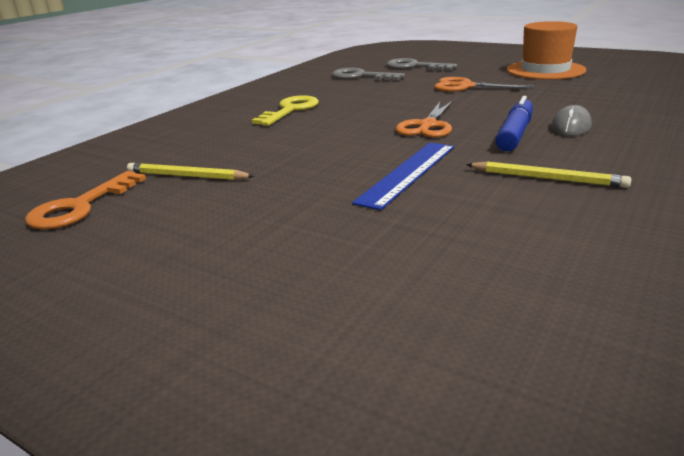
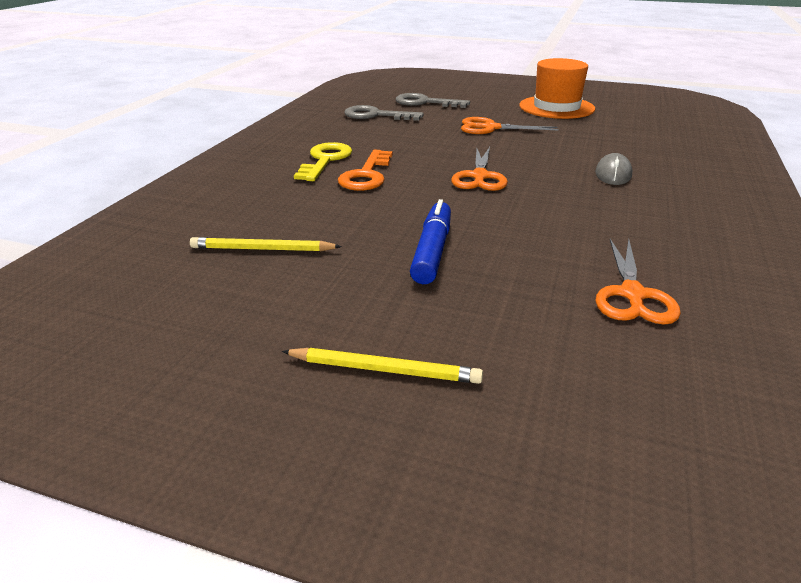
camera: 15 degrees left, 5 degrees up
(81, 206) = (163, 295): orange key -> orange key (366, 175)
(407, 173) = (491, 233): blue ruler -> none
(515, 134) = (567, 184): blue marker -> blue marker (432, 251)
(524, 234) = (632, 295): none -> orange scissors
(547, 178) = (621, 233): yellow pencil -> yellow pencil (384, 370)

